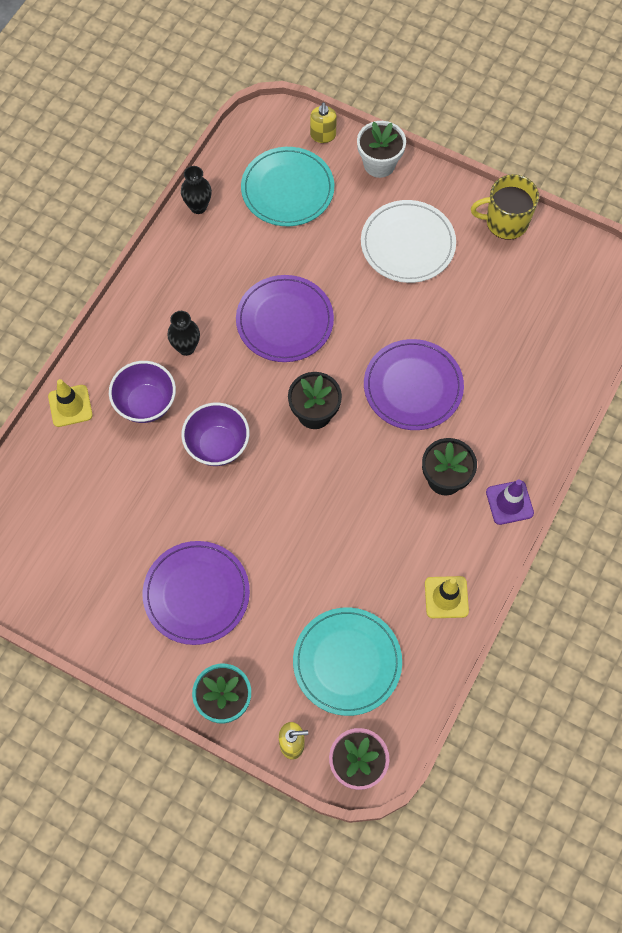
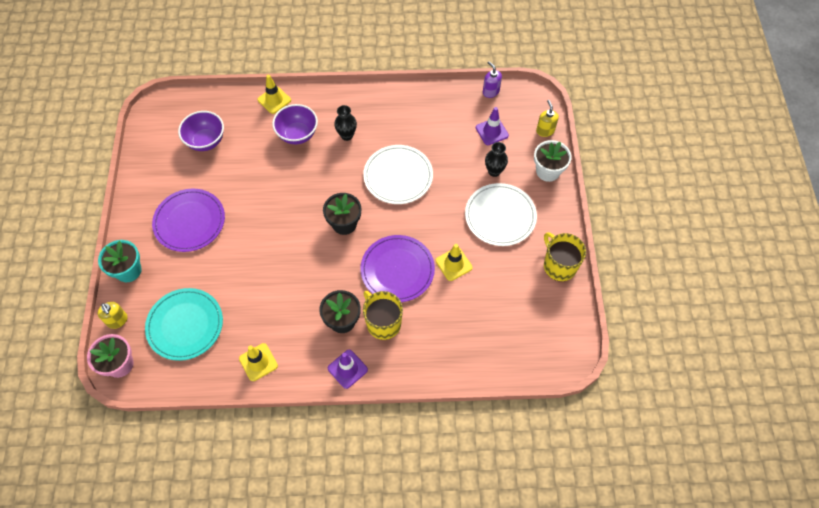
camera: 60 degrees right, 5 degrees down
(198, 207) = (446, 93): black vase -> black vase (494, 171)
(217, 445) = (291, 184): purple bowl -> purple bowl (206, 141)
(229, 159) = (490, 92): none -> purple soap dispenser
(284, 321) = (398, 176): purple plate -> white plate
(287, 189) = (492, 131): turquoise plate -> purple traffic cone
(323, 135) = (545, 130): yellow soap dispenser -> yellow soap dispenser turned 105 degrees clockwise
(441, 324) = (453, 264): none -> yellow traffic cone
(472, 436) = (383, 323): none -> yellow mug

